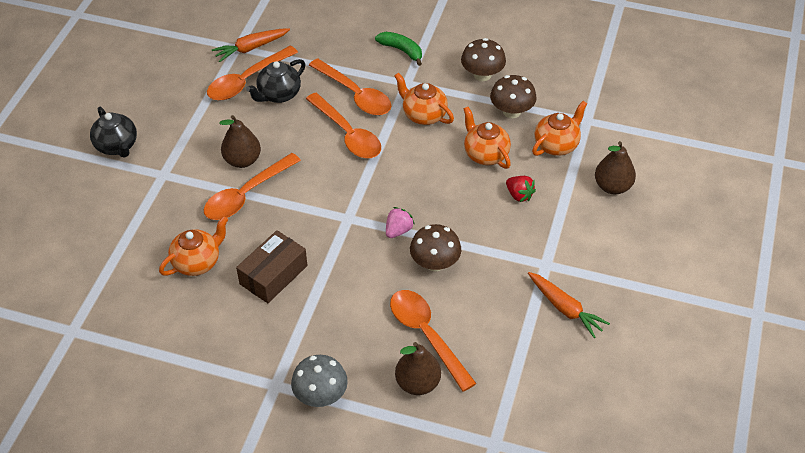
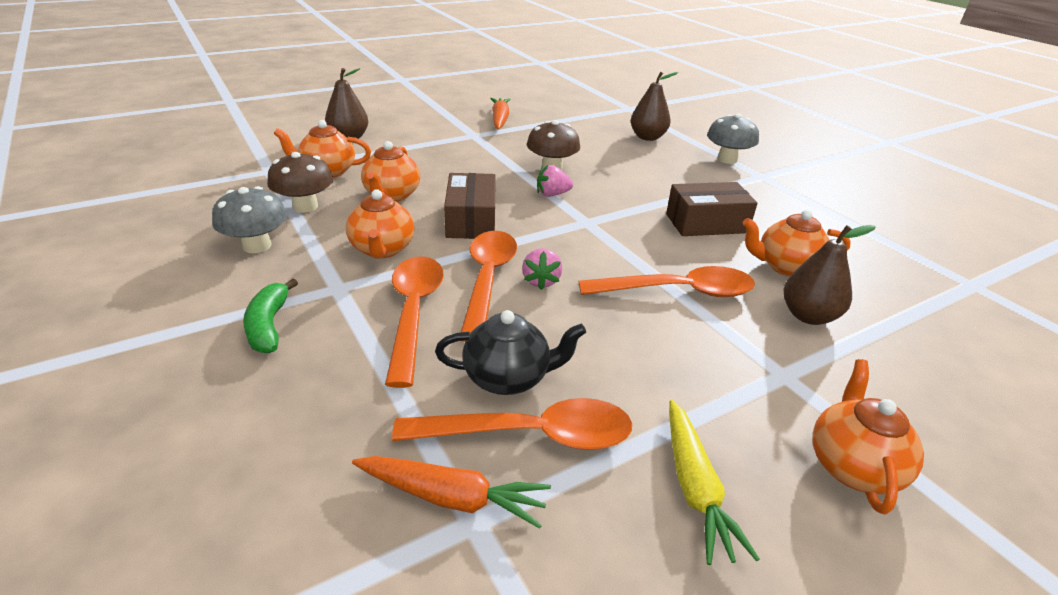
camera: 140 degrees left, 15 degrees down
(117, 146) = (852, 466): black teapot -> orange teapot
(173, 101) = (694, 488): none -> yellow carrot
(242, 160) = (650, 327): brown pear -> brown pear (808, 316)
(321, 152) = (541, 281): none -> pink strawberry
(412, 168) = (471, 220): none -> brown box
(427, 335) = (612, 148): orange spoon -> none
(482, 75) = (257, 246): brown mushroom -> grey mushroom
(519, 195) = (420, 165): red strawberry -> none

